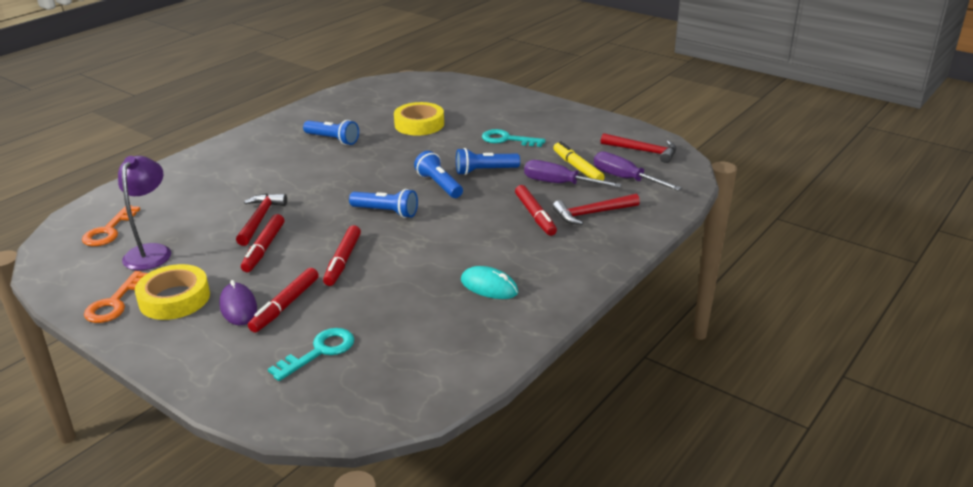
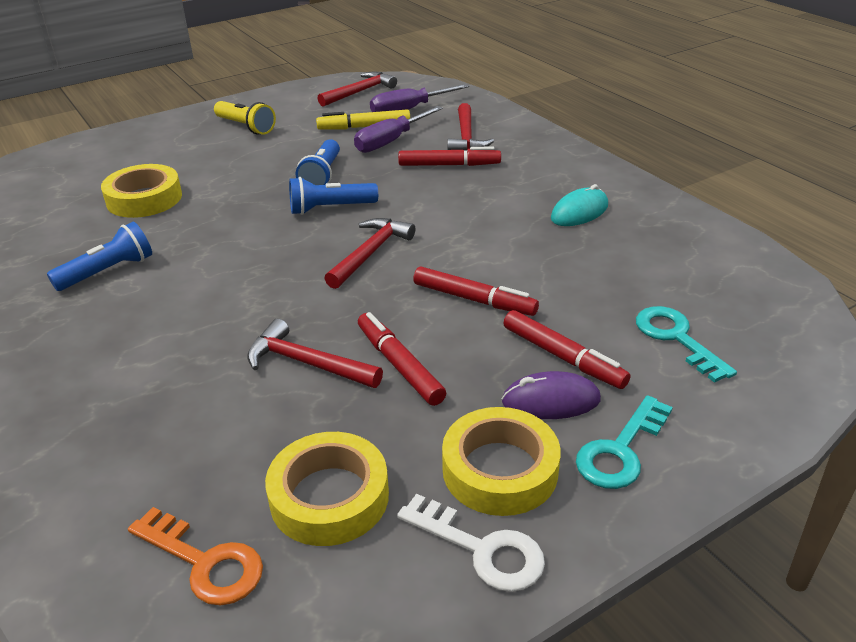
camera: 70 degrees left, 5 degrees up
(115, 303) = (482, 549): orange key -> white key
(151, 251) = (329, 497): purple lamp -> yellow tape
(264, 248) = (399, 365): red marker -> red marker turned 150 degrees counterclockwise
(386, 212) = (370, 253): blue flashlight -> red hammer
(507, 139) = (256, 151): turquoise key -> turquoise key (620, 451)
(543, 126) = (246, 127): none -> yellow flashlight

